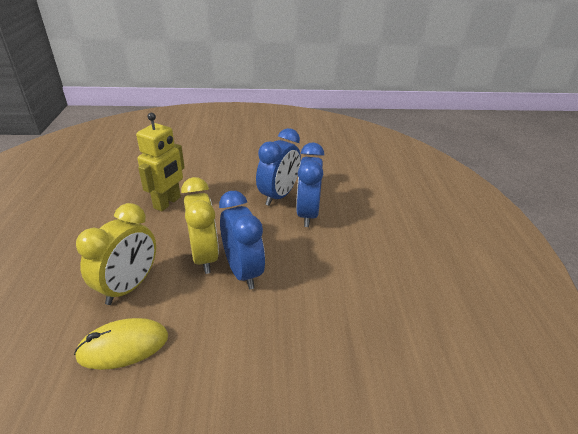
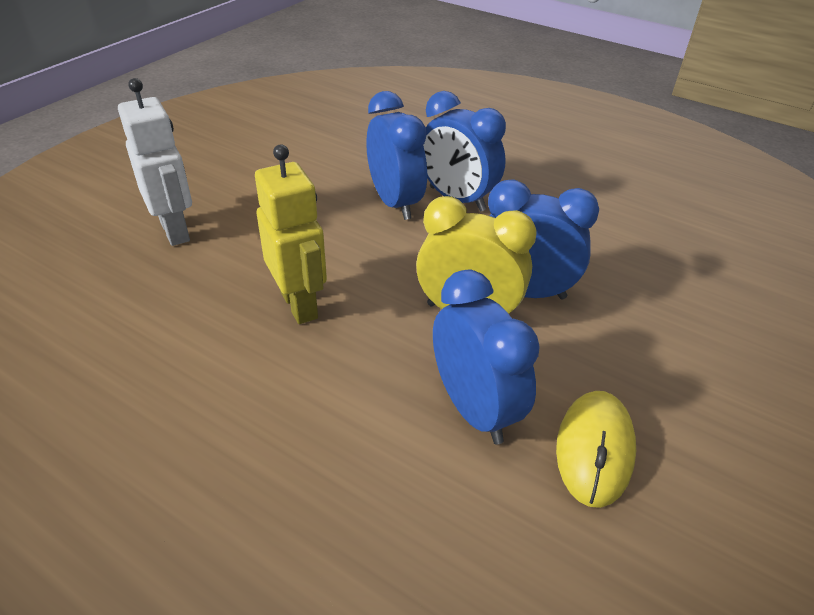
camera: 55 degrees left, 5 degrees up
(129, 286) = (473, 409): yellow clock -> blue clock
(191, 151) = (175, 231): none -> white robot

